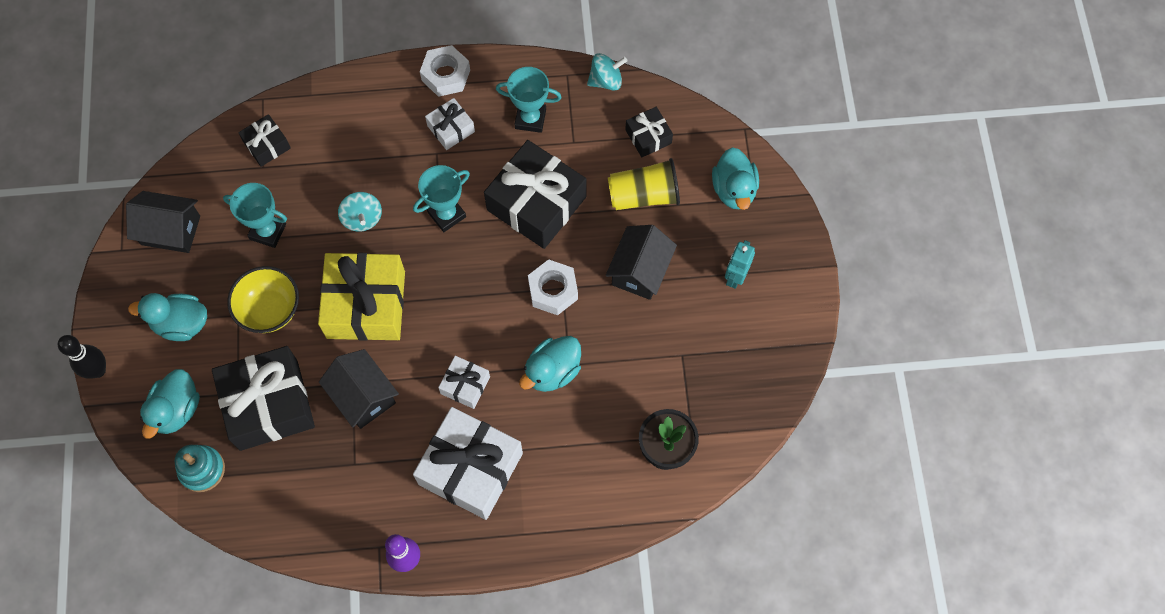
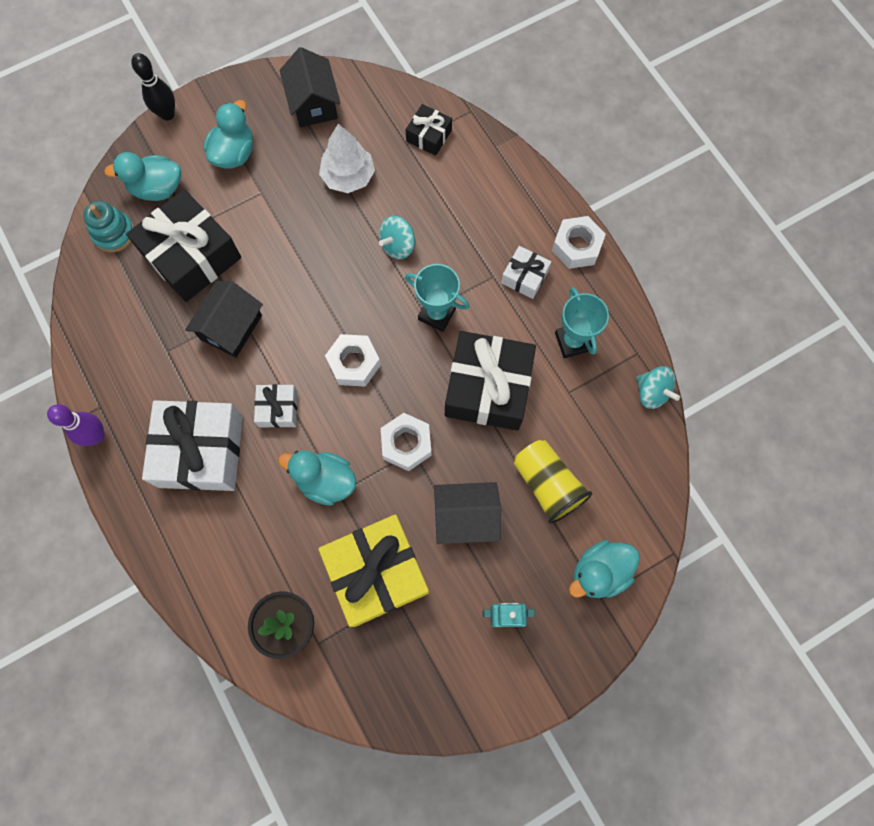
camera: 65 degrees right, 5 degrees up
(181, 324) = (234, 154): turquoise duck -> turquoise duck turned 45 degrees clockwise
(268, 231) = (348, 177): turquoise trophy -> white tree
(270, 310) = (277, 215): yellow bowl -> none
(366, 304) = (317, 288): yellow gift -> yellow gift (376, 573)
(456, 303) = (354, 363): none -> white nut
(648, 136) = (613, 460): black gift -> none

